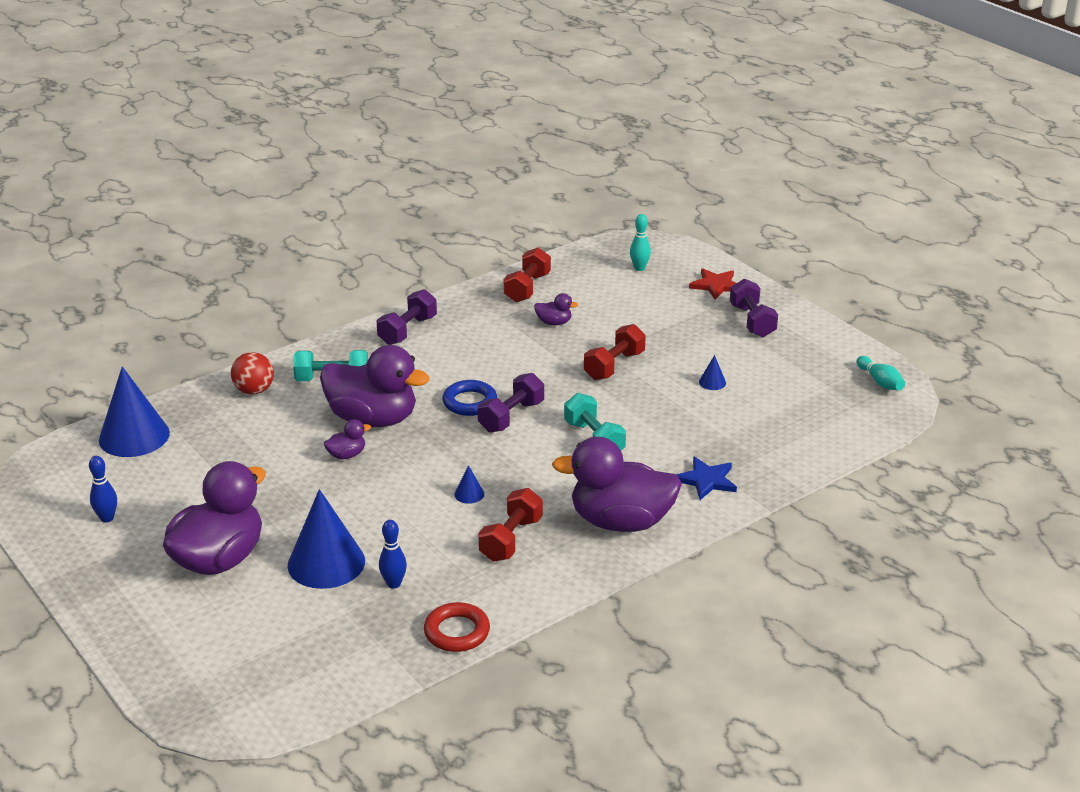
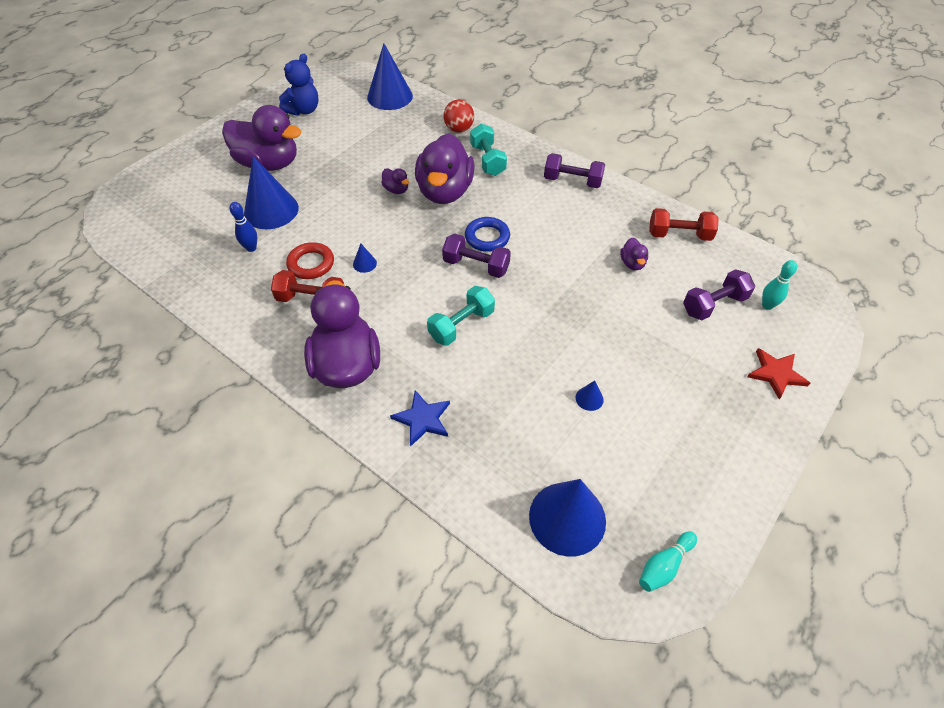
camera: 75 degrees right, 20 degrees up
(107, 518) = (303, 110): blue bowling pin -> blue teddy bear
(457, 632) = (200, 292): red ring -> red ring (311, 264)
(614, 366) = (582, 318): red dumbbell -> none
(752, 321) = (723, 417): purple dumbbell -> purple dumbbell (713, 304)
(830, 418) = (567, 518): none -> blue cone

